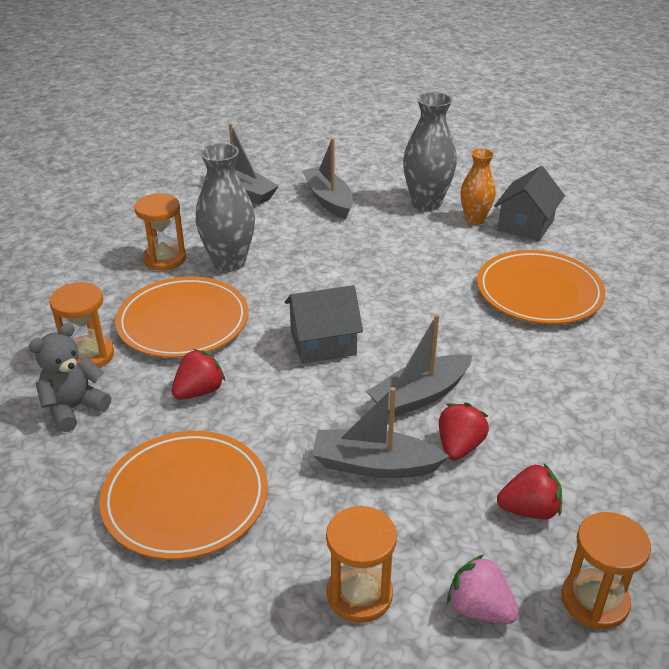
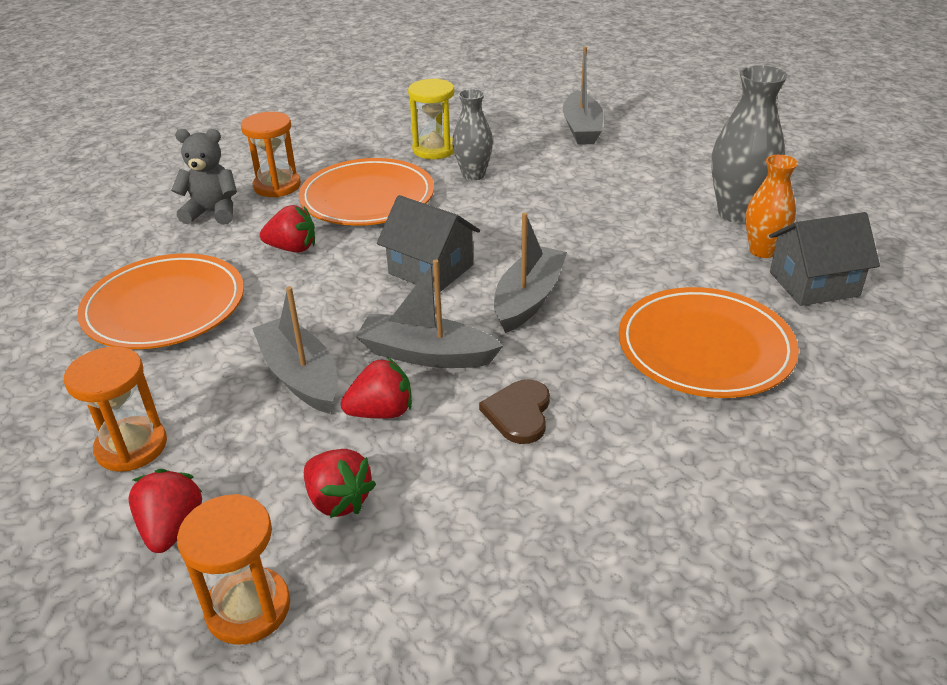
camera: 50 degrees right, 0 degrees up
(164, 259) = (434, 149): orange hourglass -> yellow hourglass
(229, 263) = (473, 175): grey vase -> grey vase, size x0.64
(328, 200) = (644, 167): grey boat -> grey boat (528, 299)
(479, 608) = (172, 528): pink strawberry -> red strawberry
(523, 390) = (519, 413): none -> brown heart

